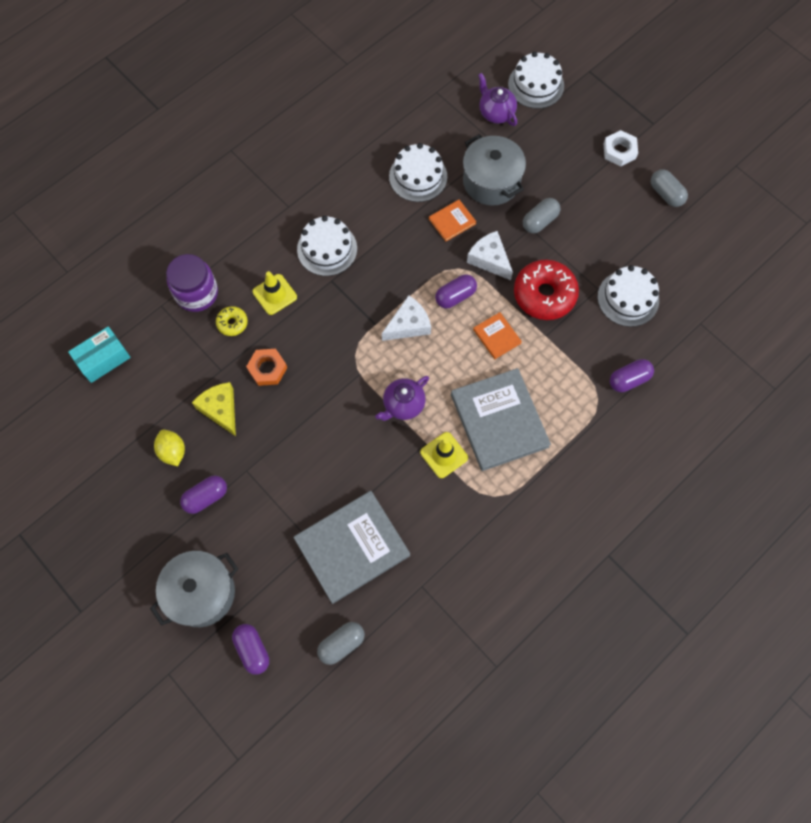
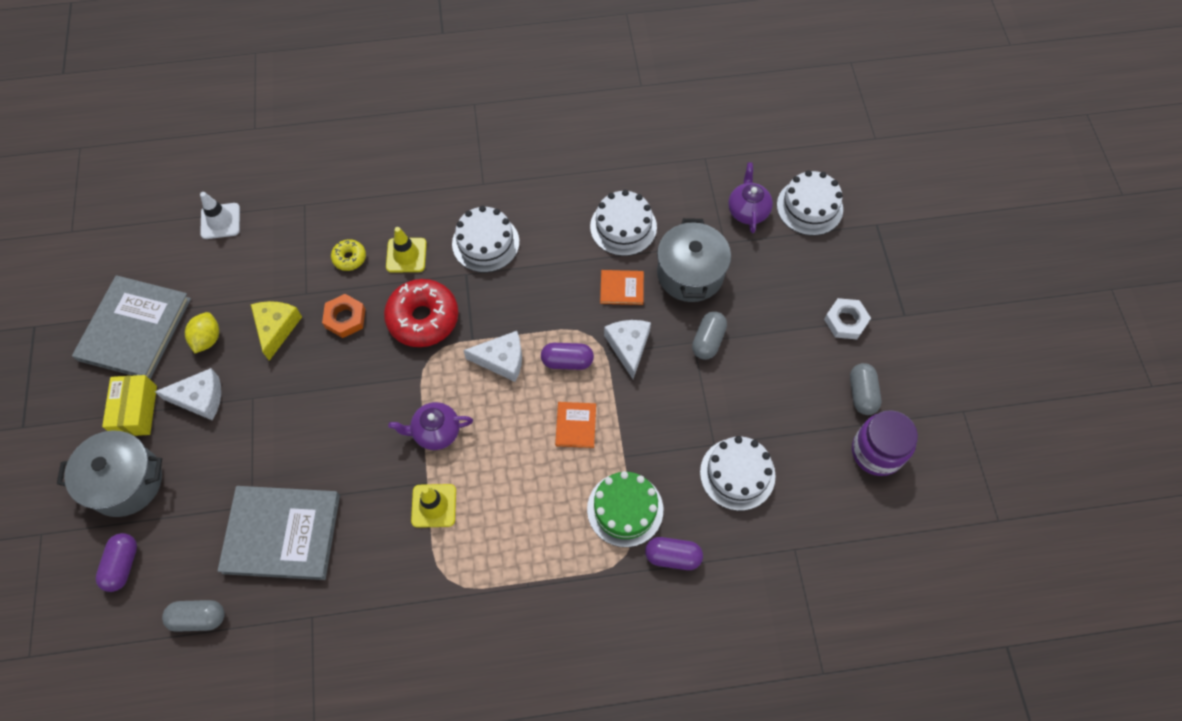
camera: 35 degrees right, 5 degrees down
(103, 359) = (220, 221): turquoise box -> white traffic cone
(163, 539) = (136, 411): none -> yellow box
(196, 293) = (342, 212): purple jar -> purple jar (877, 452)
(206, 497) = (200, 398): purple capsule -> white cheese
(499, 420) = (512, 508): grey book -> grey book (135, 329)
(540, 221) = (708, 341): grey capsule -> grey capsule turned 60 degrees counterclockwise
(544, 294) = (655, 415): red donut -> red donut (423, 318)
(574, 370) = (625, 509): none -> green cake

